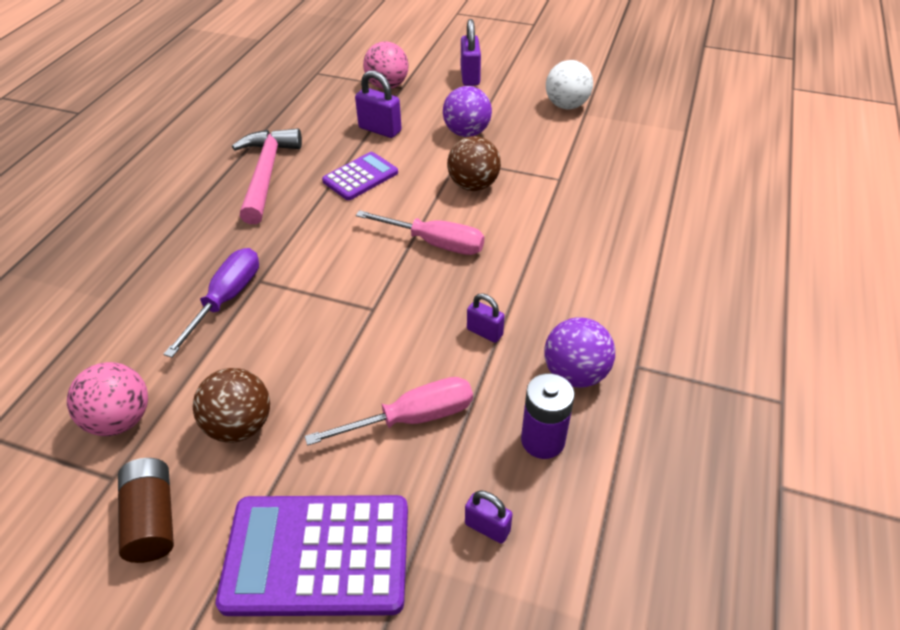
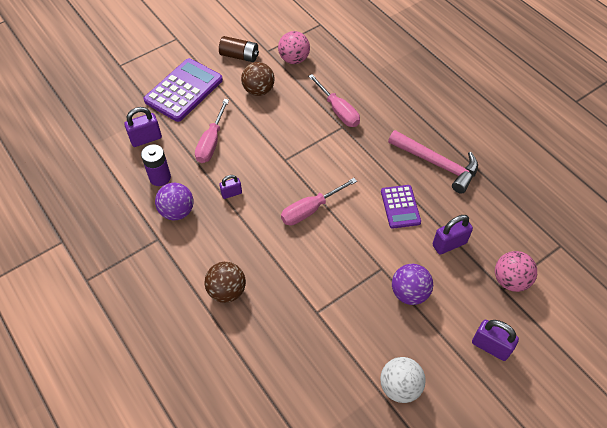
camera: 125 degrees right, 10 degrees up
(226, 299) = (338, 111): purple screwdriver -> pink screwdriver
(473, 185) = (347, 259): brown ball -> brown ball (227, 291)
(487, 527) = (146, 139): purple padlock -> purple padlock, size x1.60

